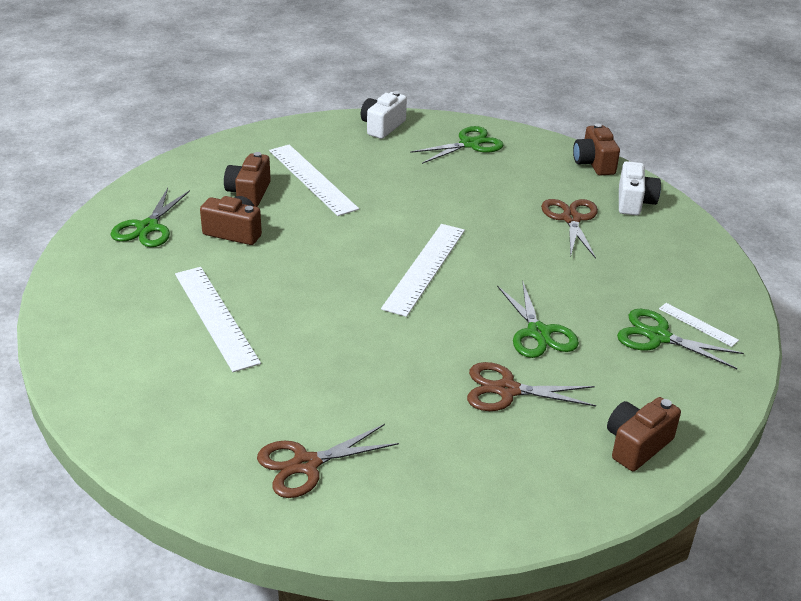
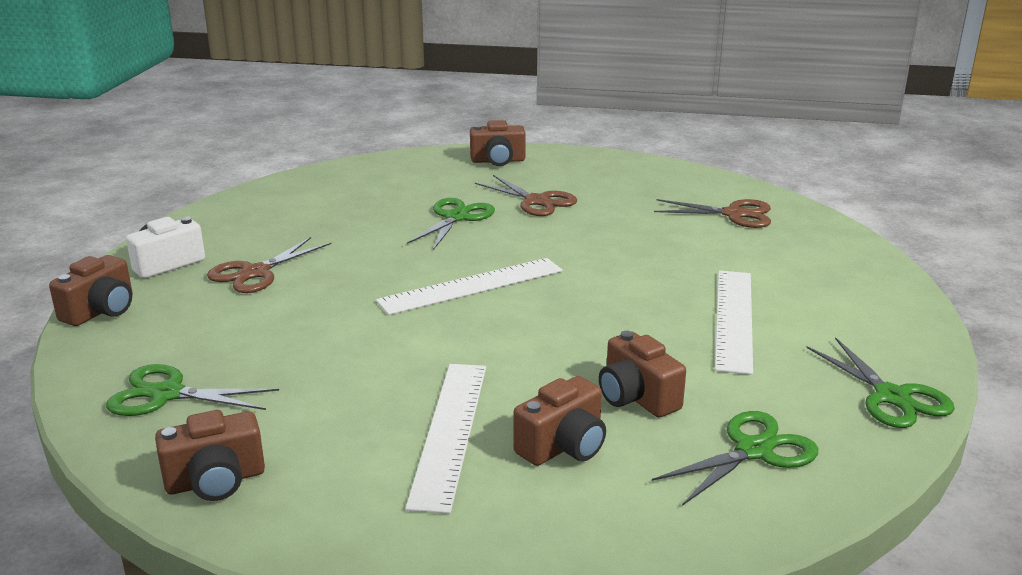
camera: 140 degrees left, 10 degrees down
(382, 127) = (216, 481): white camera -> brown camera
(658, 337) = (375, 189): green scissors -> green scissors (891, 397)
(698, 324) = (333, 185): white ruler -> none

